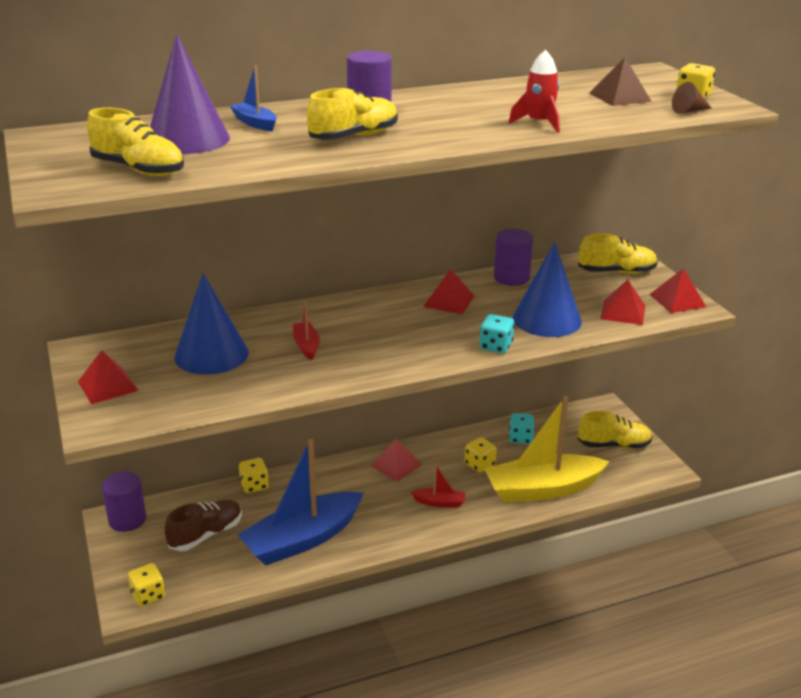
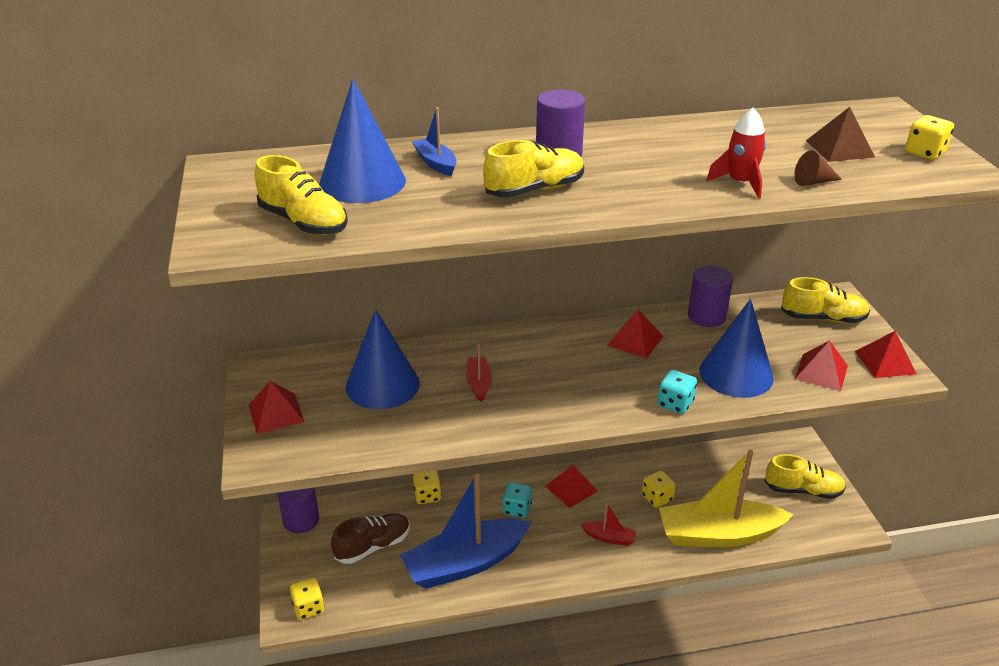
camera: 10 degrees right, 5 degrees up
(188, 139) = (362, 182): purple cone -> blue cone
(520, 438) = (704, 471): turquoise dice -> turquoise dice (517, 509)
(689, 111) = (916, 175): brown cone -> brown cone (813, 182)

